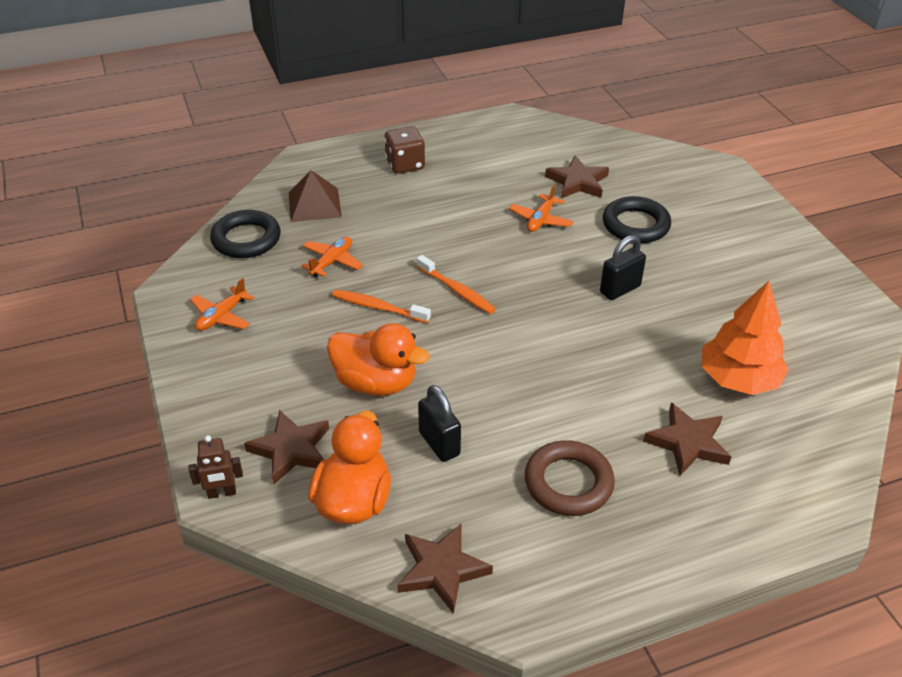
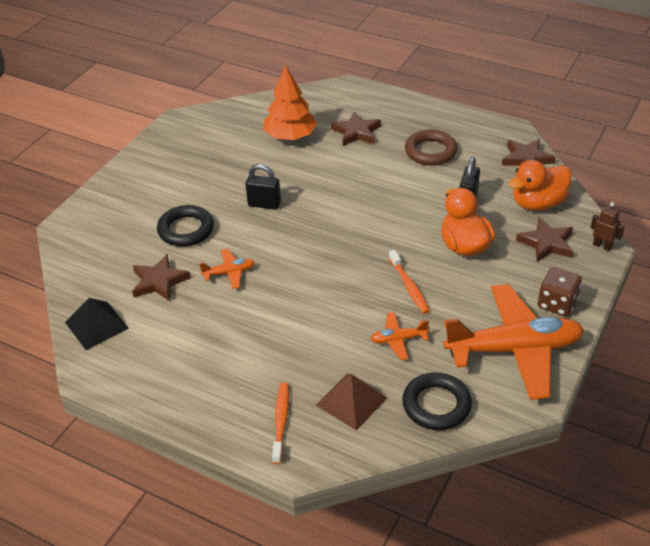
camera: 130 degrees left, 0 degrees up
(221, 316) = (514, 349): orange plane -> orange plane, size x2.35
(405, 164) = (237, 388): brown dice -> brown dice (557, 304)
(456, 290) = (350, 265): orange toothbrush -> orange toothbrush (281, 421)
(562, 136) = (96, 325): none -> black pyramid

